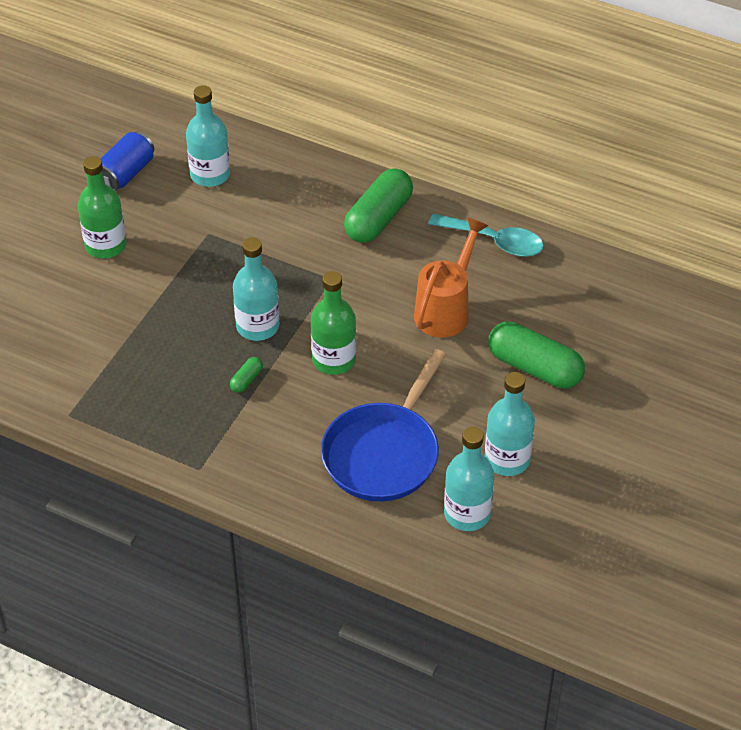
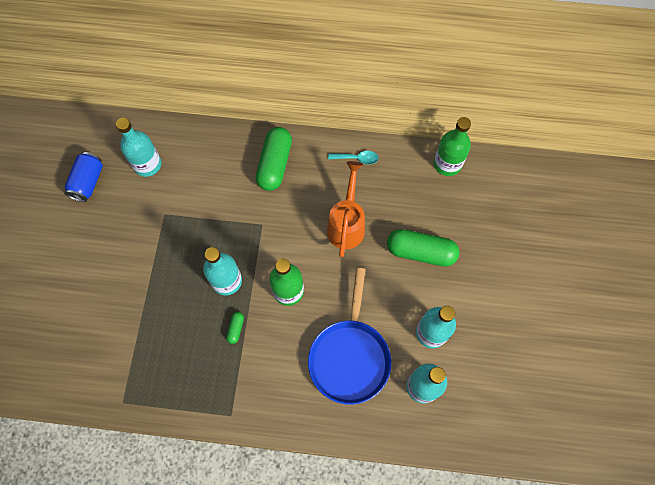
camera: 20 degrees left, 20 degrees up
(105, 245) = (96, 248): green bottle -> green bottle (447, 164)
(494, 241) = (356, 158): turquoise spoon -> turquoise spoon, size x0.61

